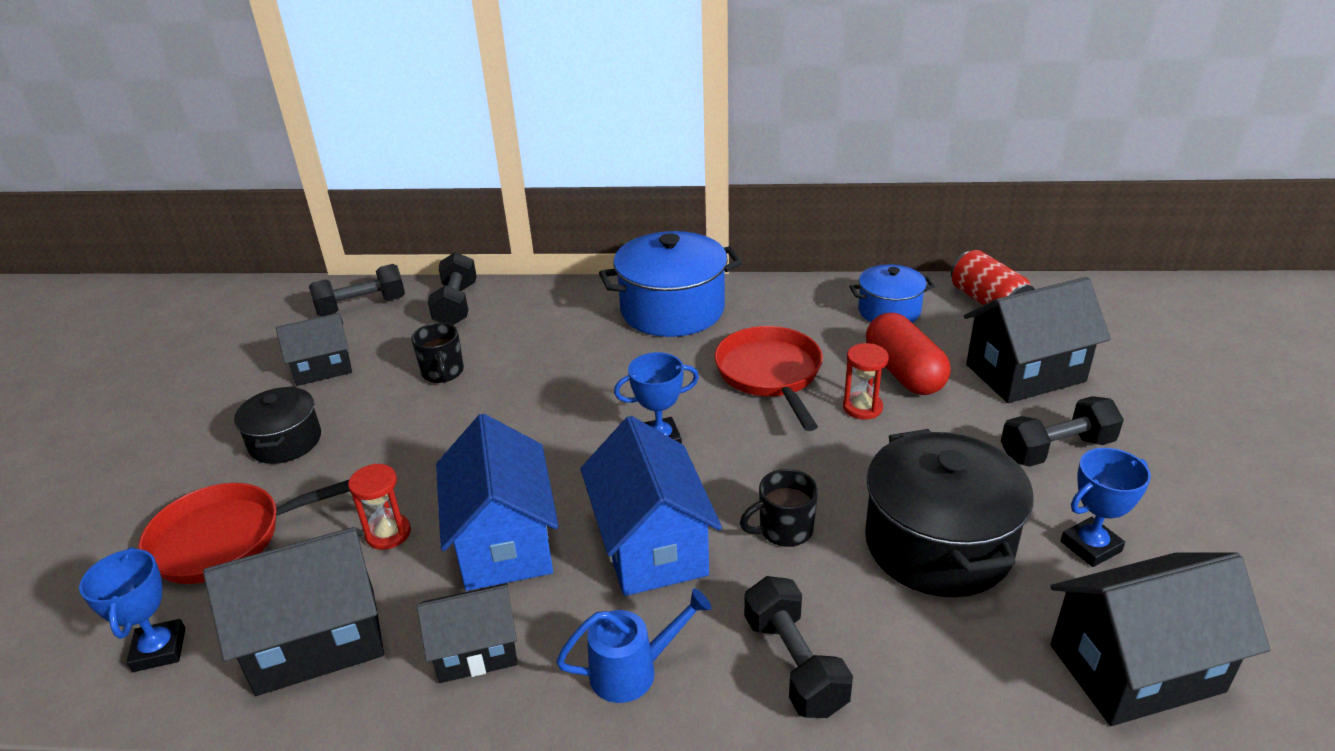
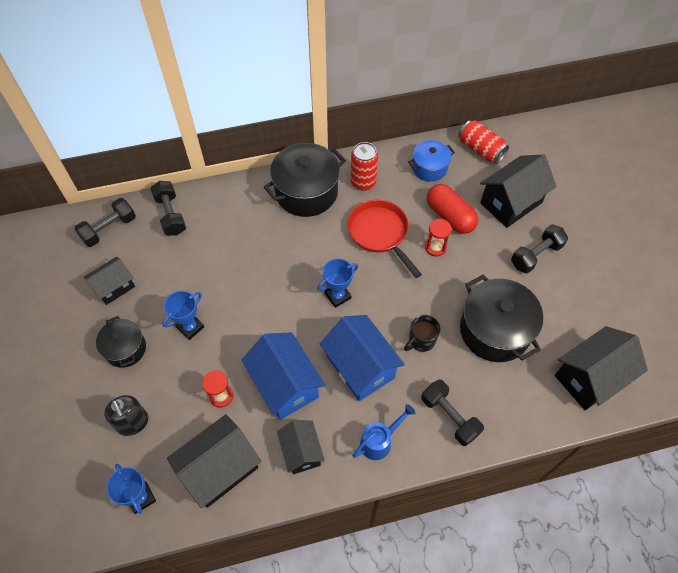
camera: 20 degrees left, 25 degrees up
(226, 538) = (133, 423): red pan -> black soap dispenser
(443, 373) = (191, 274): black mug -> none
(476, 651) = (301, 452): black house -> black house turned 75 degrees counterclockwise
(672, 310) = (306, 192): blue pot -> black pot
(769, 312) = (363, 182): none -> red can
(1091, 546) = (561, 314): blue trophy -> blue trophy (190, 327)

